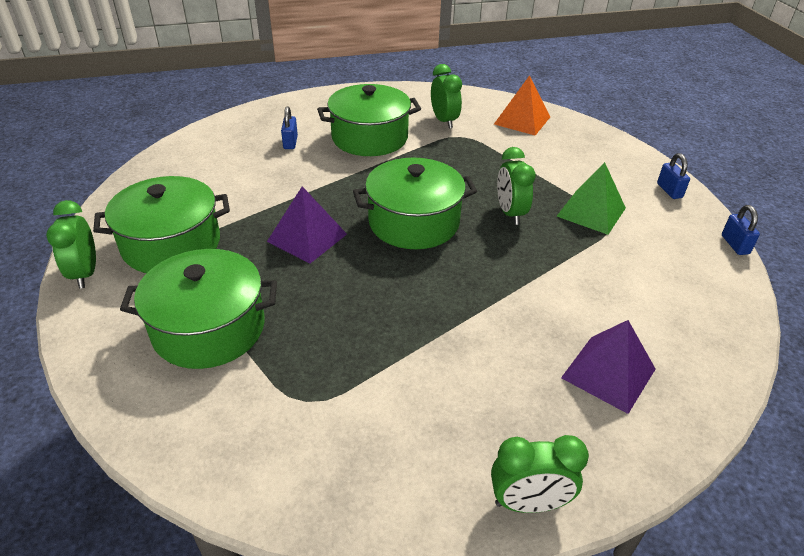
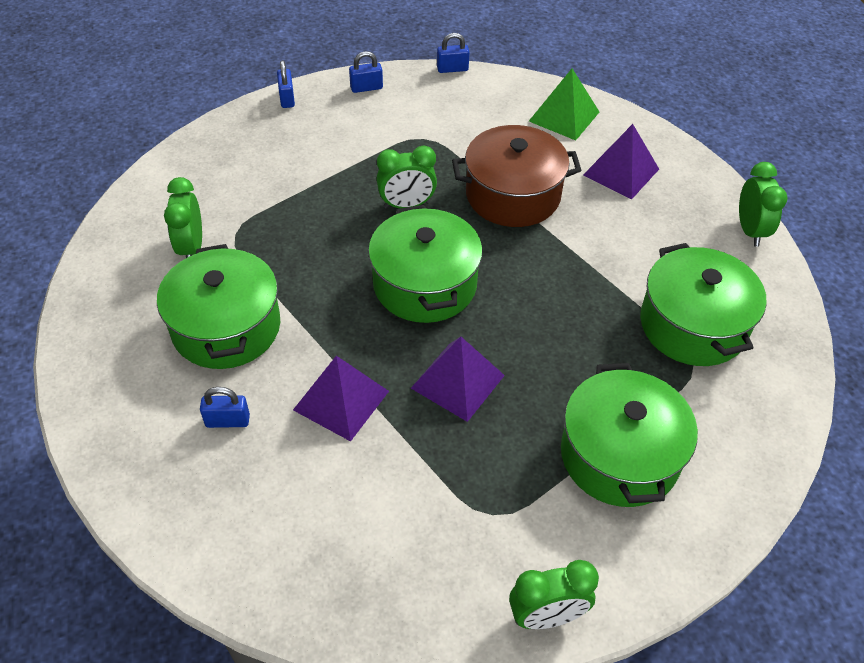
camera: 90 degrees left, 10 degrees up
(171, 244) = (479, 526): green pot -> green pot (693, 325)
(298, 184) = (341, 400): none -> purple pyramid
(444, 121) = (191, 247): green clock -> green clock turned 75 degrees counterclockwise
(522, 120) = (202, 174): orange pyramid -> none
(541, 280) = (513, 195): none -> brown pot
(591, 212) = (403, 146): green pyramid -> green pyramid (564, 116)
(630, 151) = (287, 98): none -> blue padlock

